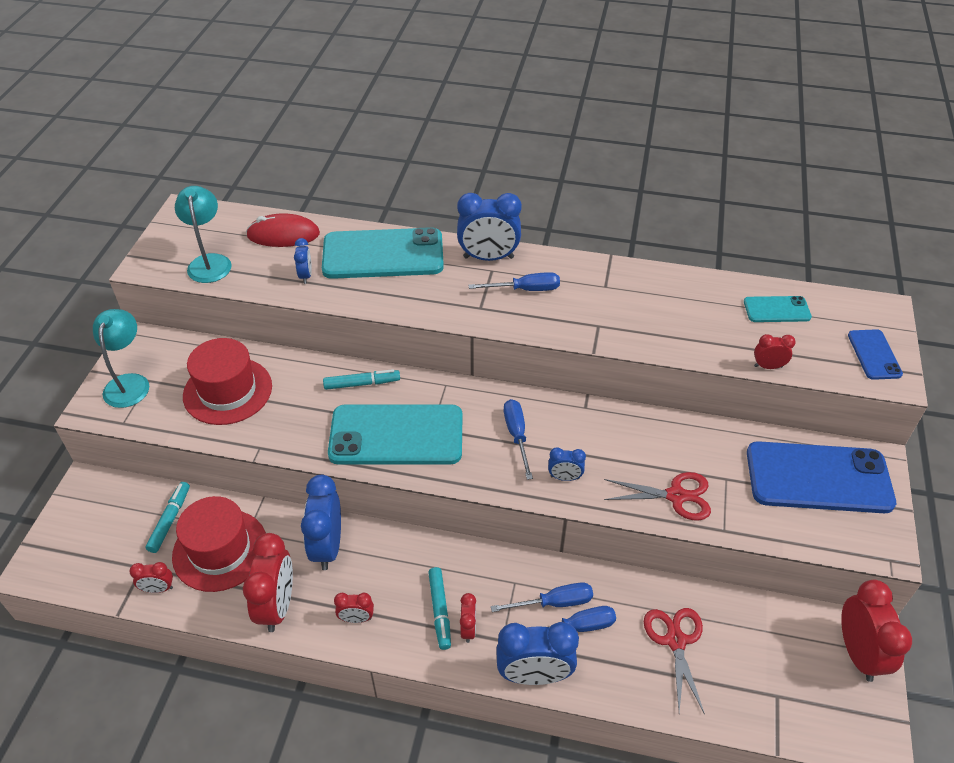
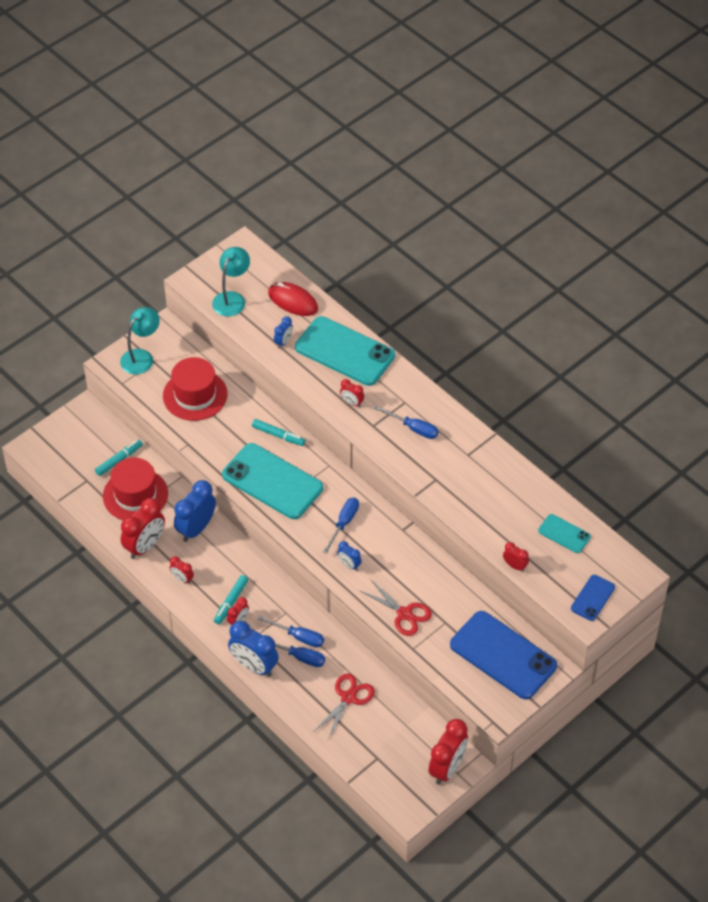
camera: 35 degrees right, 5 degrees up
(158, 589) = (88, 498): red clock -> red clock (352, 403)
(488, 258) = (411, 391): blue clock -> none

